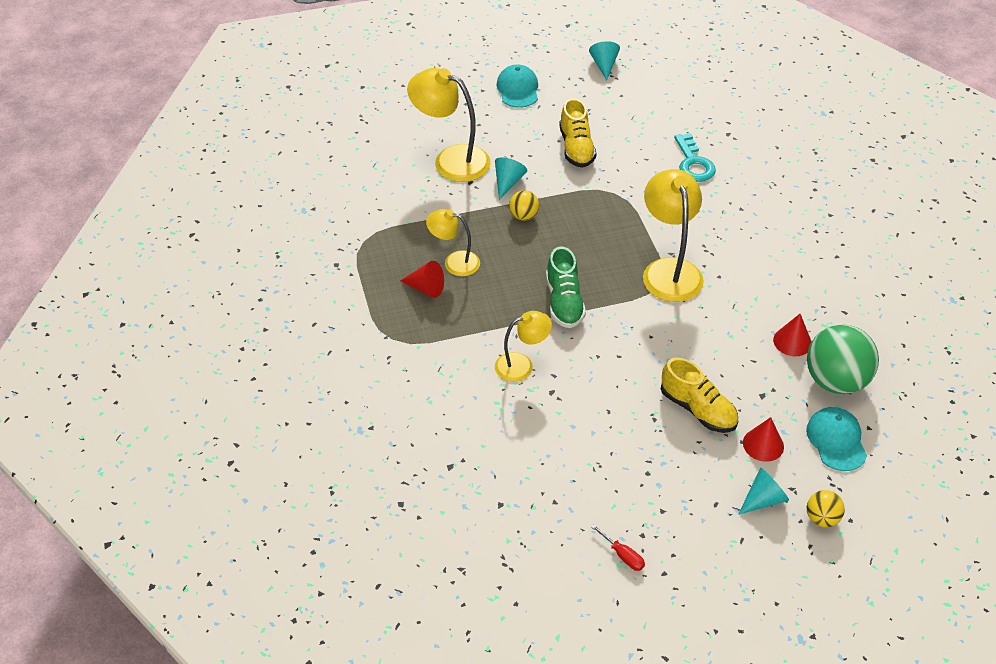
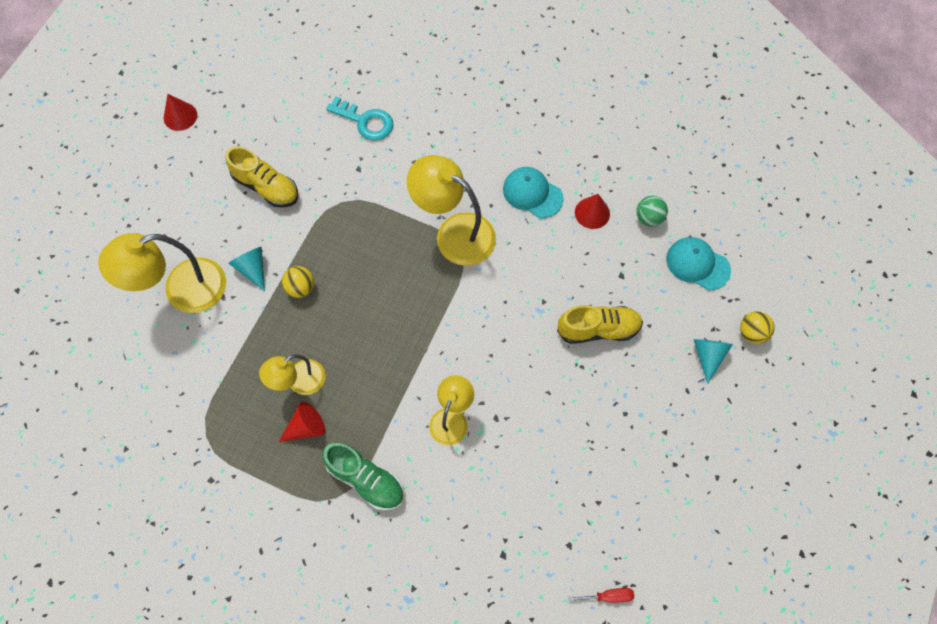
camera: 50 degrees left, 20 degrees up
(518, 89) = (155, 172): turquoise cap -> turquoise cap (532, 193)
(564, 302) = (417, 334): green shoe -> green shoe (366, 479)
(604, 65) = (196, 88): turquoise cone -> none
(623, 555) = (681, 493): red screwdriver -> red screwdriver (608, 596)
(763, 444) = (663, 314): red cone -> red cone (180, 116)
(835, 381) = (648, 218): green ball -> green ball, size x0.49

